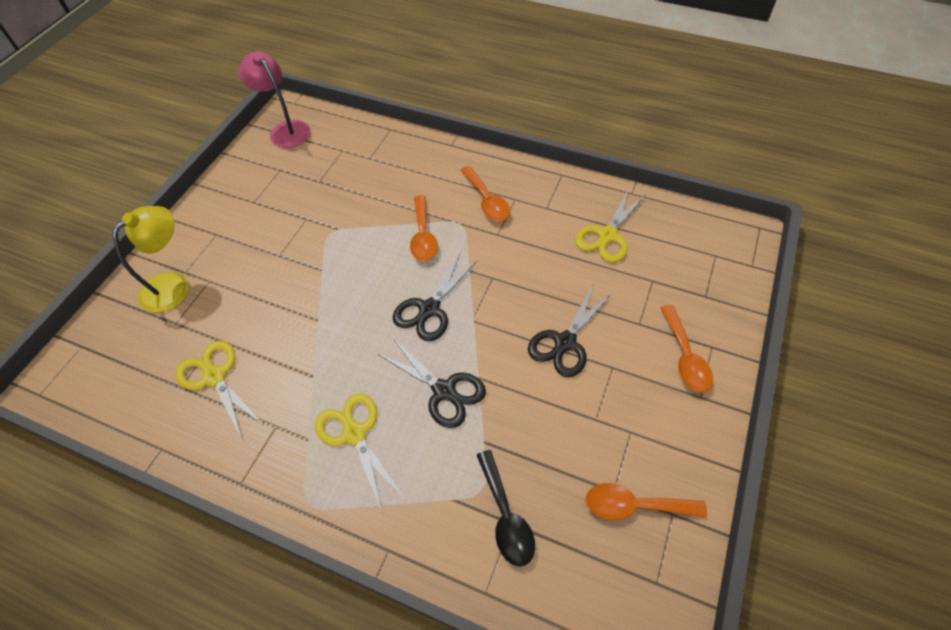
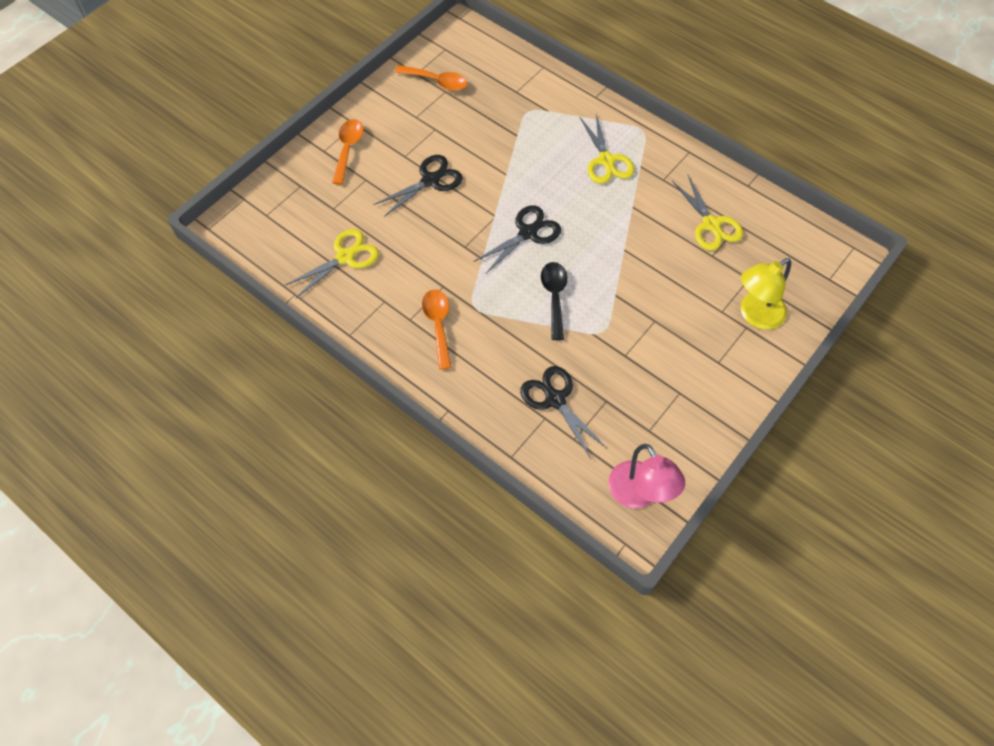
camera: 165 degrees left, 5 degrees up
(423, 235) = (513, 303): orange spoon -> none
(444, 391) = (534, 171): black scissors -> black scissors (555, 399)
(505, 515) = (518, 95): black spoon -> black spoon (554, 297)

